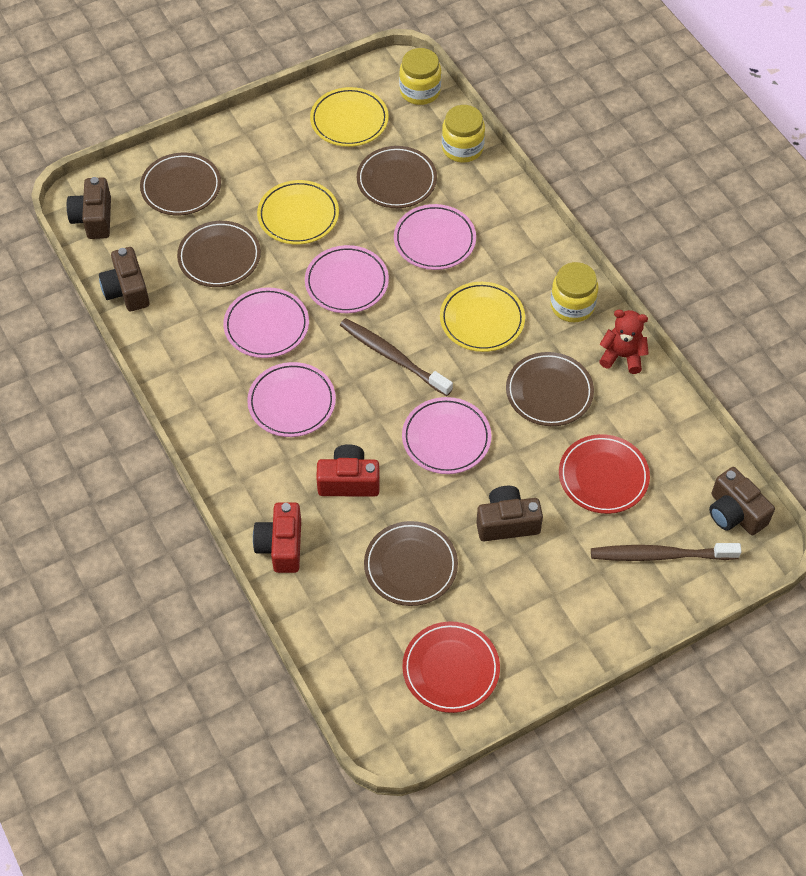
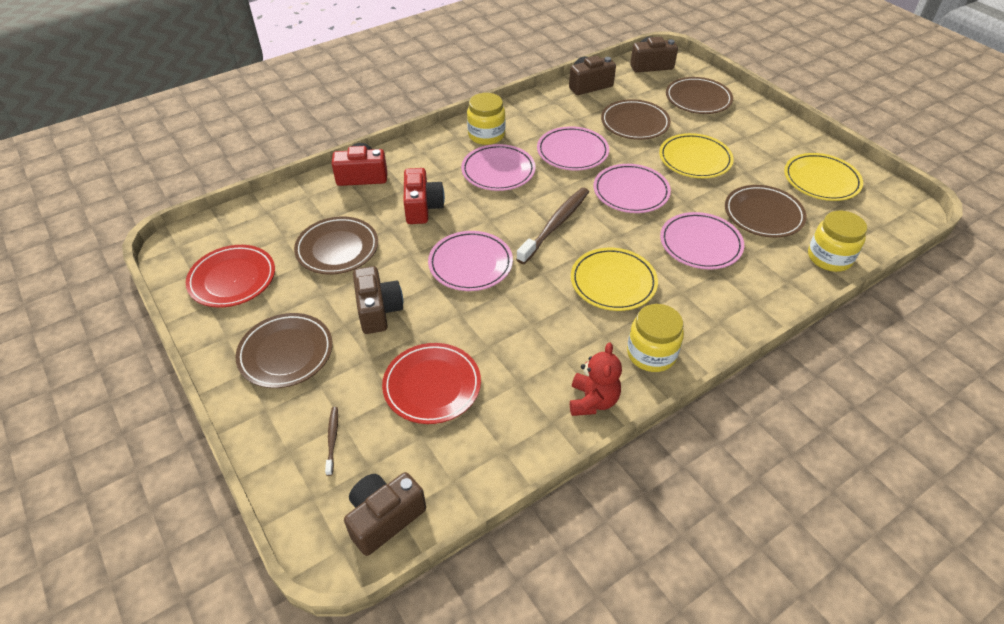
camera: 85 degrees right, 10 degrees down
(420, 91) = (888, 223): yellow jar -> yellow jar (486, 135)
(549, 392) = (534, 337): brown plate -> brown plate (286, 353)
(661, 555) = (332, 439): brown toothbrush -> brown toothbrush, size x0.47

